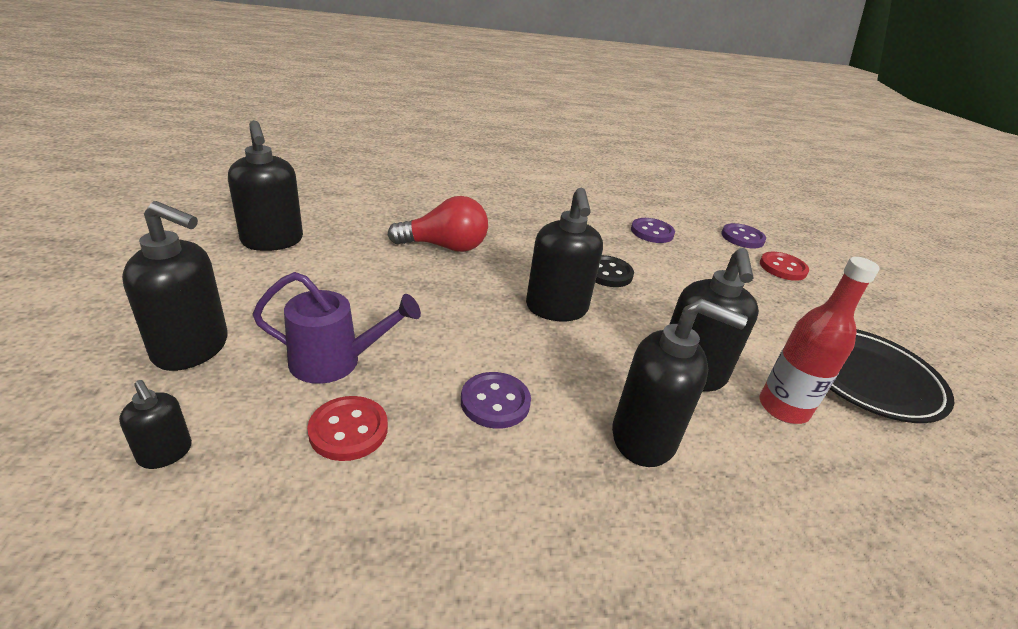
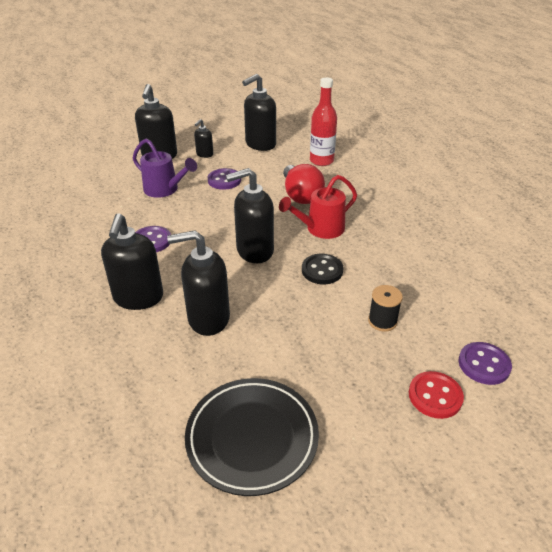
camera: 80 degrees right, 5 degrees up
(165, 453) = (98, 172): black soap dispenser -> black soap dispenser (204, 154)
(336, 361) = (165, 190): purple watering can -> purple watering can turned 45 degrees counterclockwise
(348, 430) = (120, 205): red button -> none
(528, 254) = (320, 229): none -> red watering can
(652, 232) = (425, 293): purple button -> purple button (224, 180)
(692, 263) = (382, 321): none -> black spool
(783, 408) = (188, 369): red bottle -> red bottle (321, 161)

